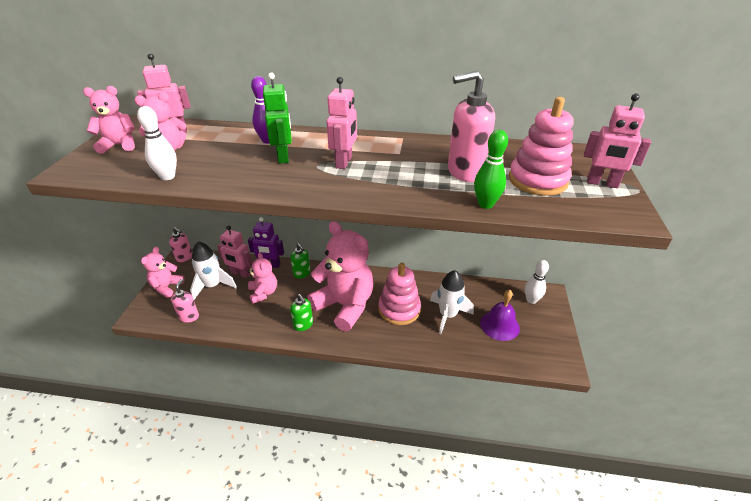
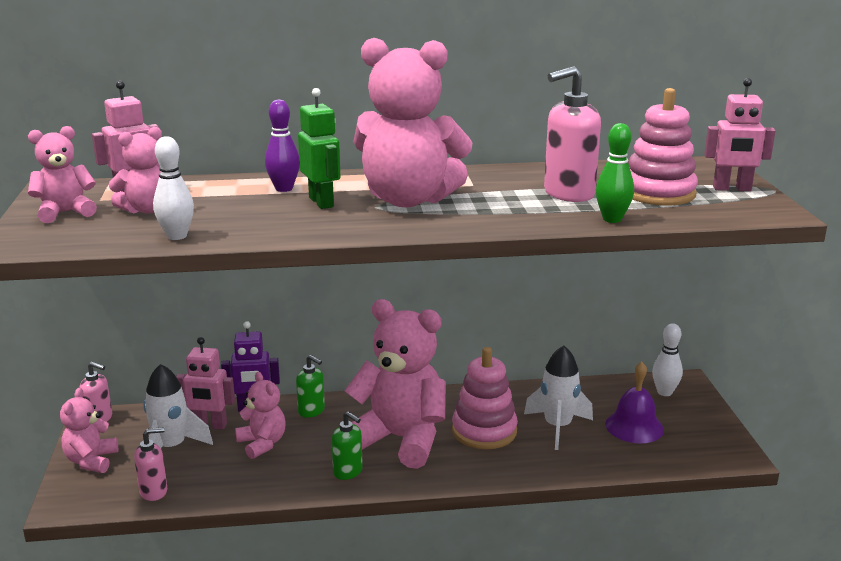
camera: 15 degrees left, 15 degrees down
(189, 316) = (154, 491): pink soap dispenser -> pink soap dispenser turned 75 degrees clockwise
(344, 162) = (408, 200): pink robot -> pink teddy bear

